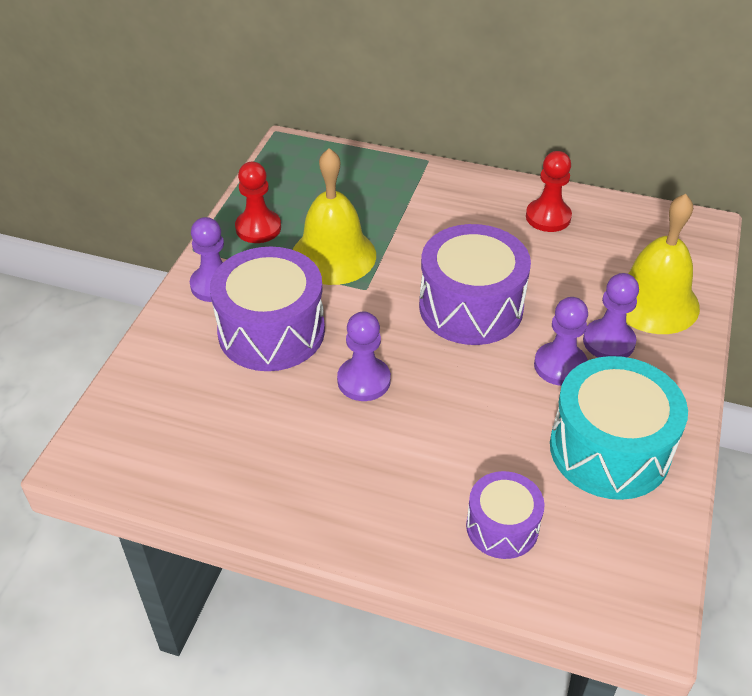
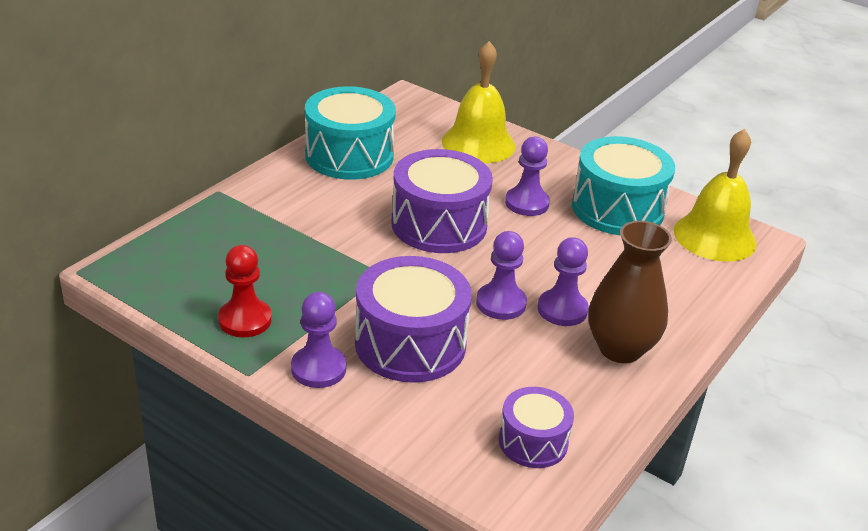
camera: 75 degrees left, 10 degrees down
(333, 255) = (323, 281): yellow bell -> yellow bell (714, 236)
(335, 491) = (620, 349): none -> brown vase
(502, 527) = (675, 275): purple drum -> purple drum (533, 442)
(548, 217) = (349, 155): red pawn -> turquoise drum
(608, 342) = (511, 175): purple pawn -> purple pawn (562, 309)

